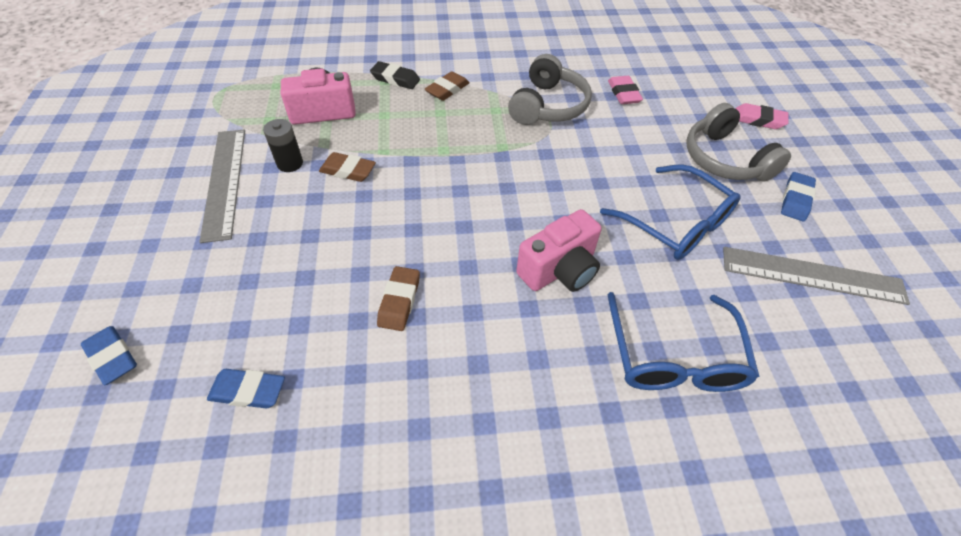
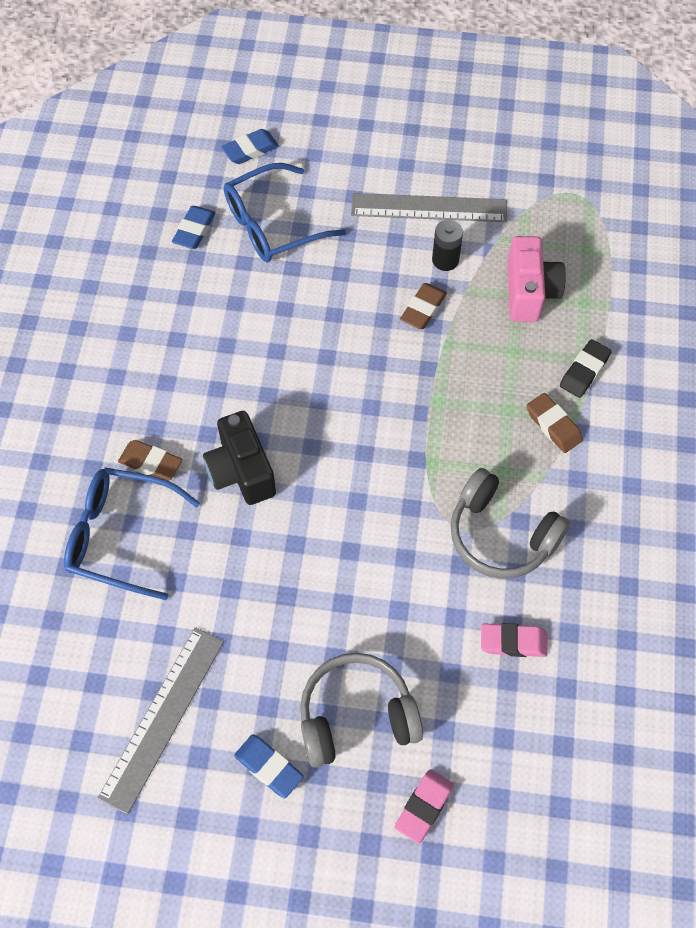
camera: 105 degrees right, 10 degrees up
(399, 301) = (245, 334): brown eraser -> brown eraser (151, 463)
(559, 270) = (241, 471): pink camera -> black camera
(676, 223) = (269, 608): blue glasses -> blue glasses (272, 225)

